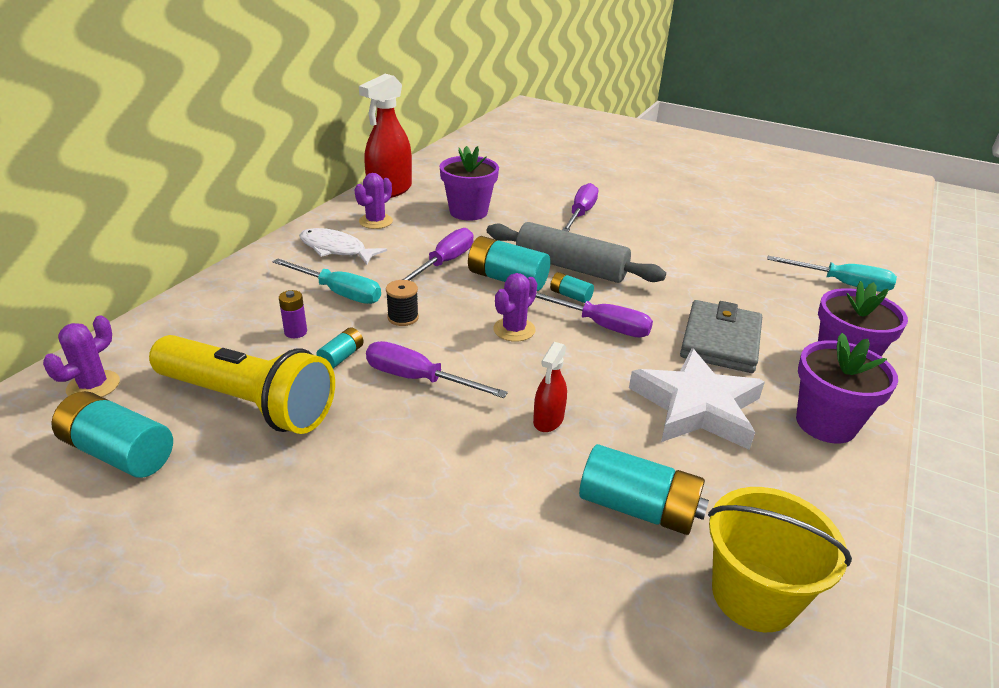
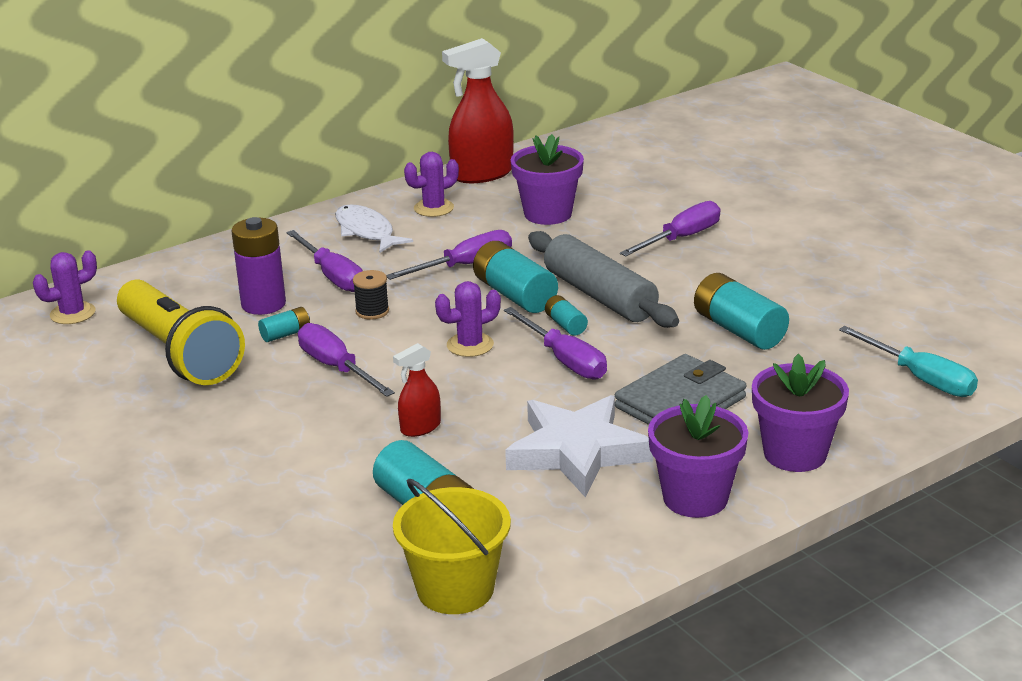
camera: 30 degrees right, 5 degrees down
(119, 452) = (61, 367): turquoise battery -> turquoise battery (739, 330)
(295, 332) = (263, 304): purple battery -> purple battery, size x1.94
(339, 293) = (332, 276): turquoise screwdriver -> purple screwdriver

